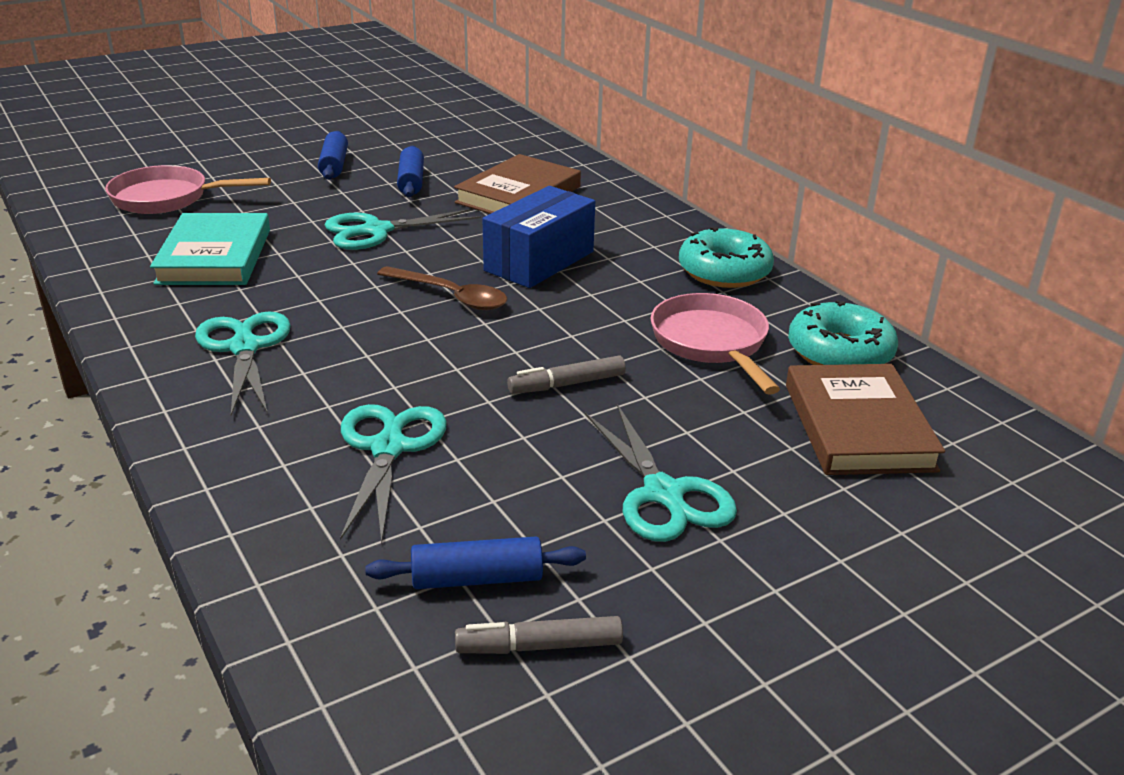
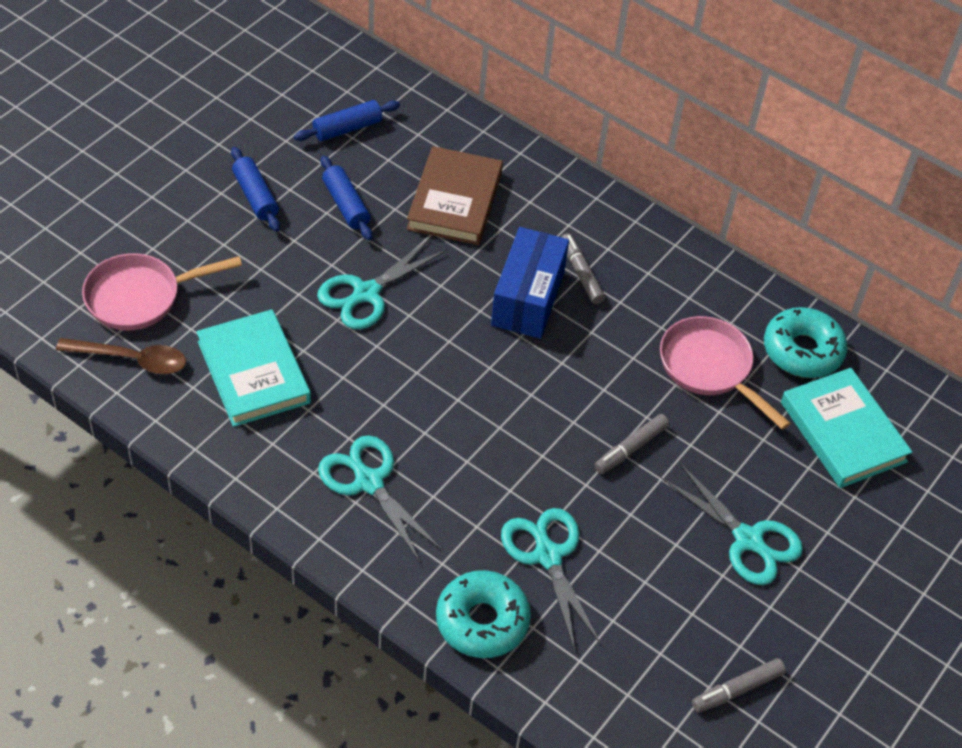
camera: 25 degrees left, 20 degrees up
(450, 296) = (485, 368): brown spoon -> brown spoon (131, 360)
(477, 578) = (673, 651): blue rolling pin -> blue rolling pin (347, 128)
(611, 255) = (581, 273): none -> grey marker
(724, 271) = (679, 270): turquoise donut -> turquoise donut (482, 621)
(858, 427) = (843, 432): brown book -> turquoise book

